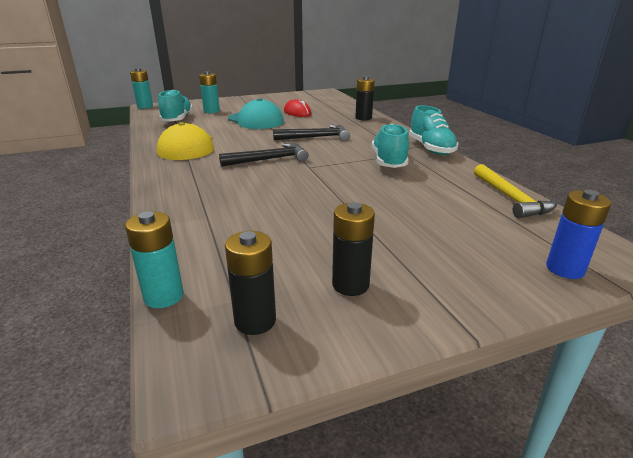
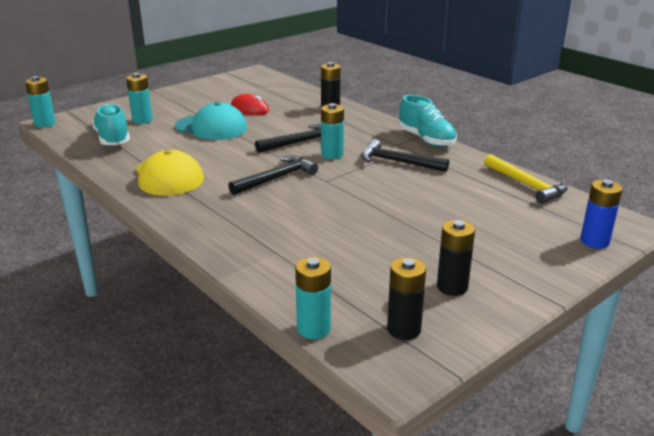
camera: 20 degrees left, 0 degrees up
(333, 149) = (332, 155): none -> turquoise battery
(389, 161) = (397, 162): turquoise shoe -> black hammer

